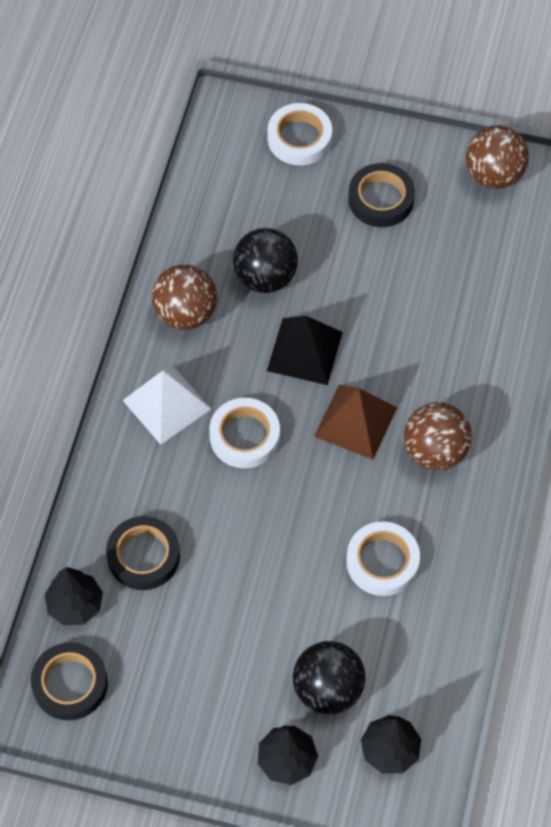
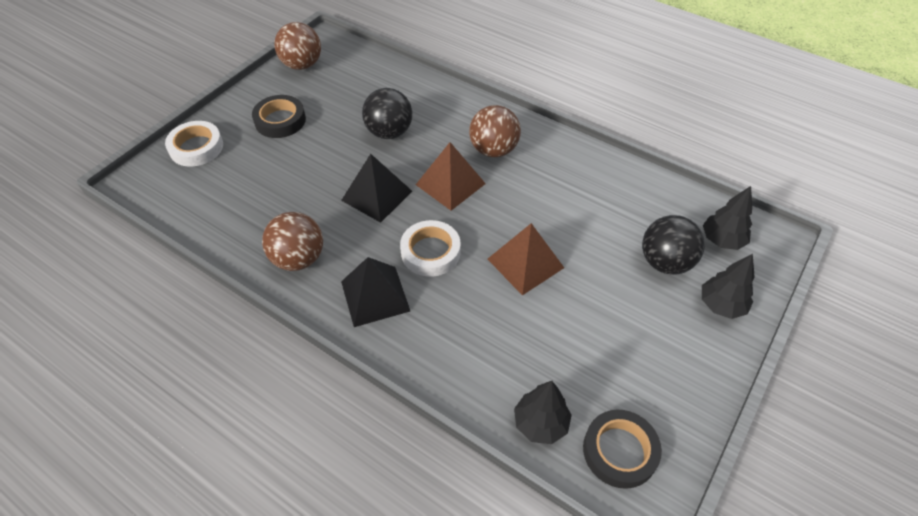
camera: 70 degrees left, 10 degrees down
(143, 556) = (511, 354): black tape -> none
(166, 404) = (375, 296): white pyramid -> black pyramid
(265, 277) = (299, 200): black ball -> black ball (389, 132)
(267, 538) = (525, 263): none -> brown pyramid
(382, 561) = (569, 201): white tape -> none

